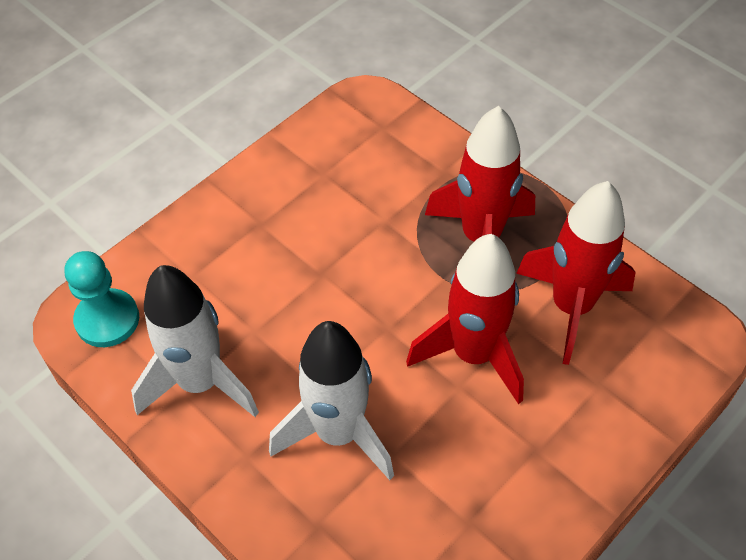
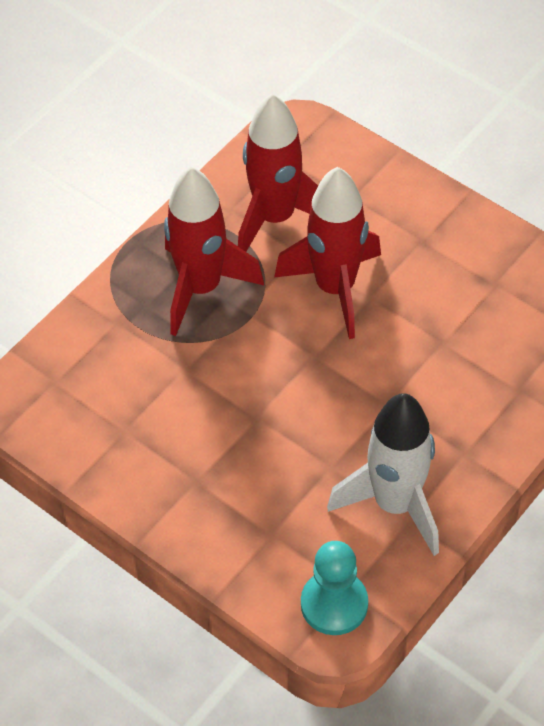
camera: 95 degrees left, 0 degrees up
(338, 433) = (430, 384): white rocket -> none

